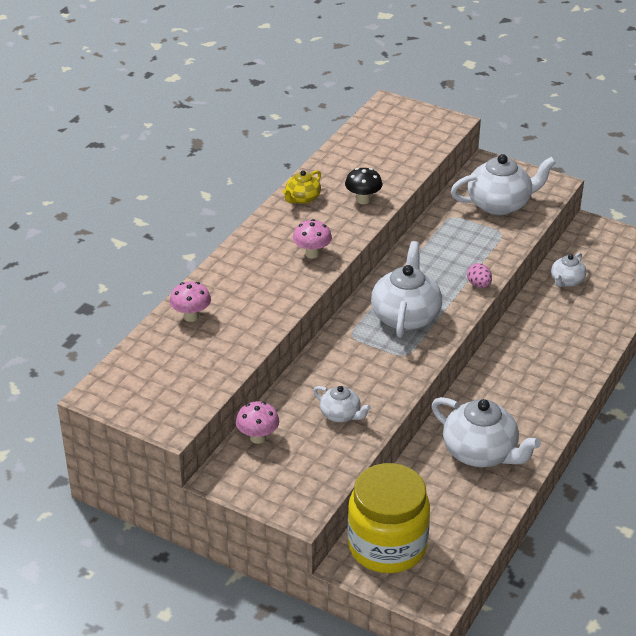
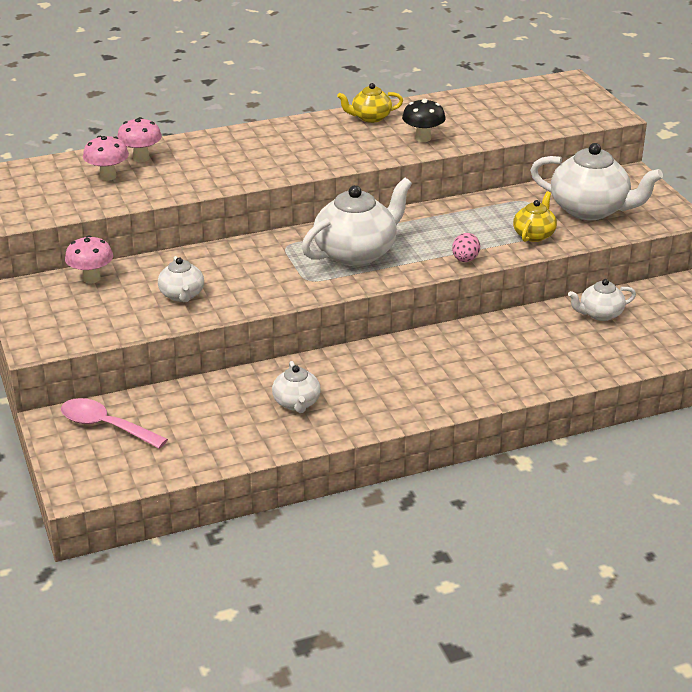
camera: 40 degrees right, 5 degrees down
(312, 254) = (311, 157): pink mushroom -> pink mushroom (108, 176)
(387, 546) = (105, 426): yellow jar -> pink spoon
(481, 453) = (297, 403): white teapot -> white teapot, size x0.53
(493, 242) = (534, 235): none -> yellow teapot

